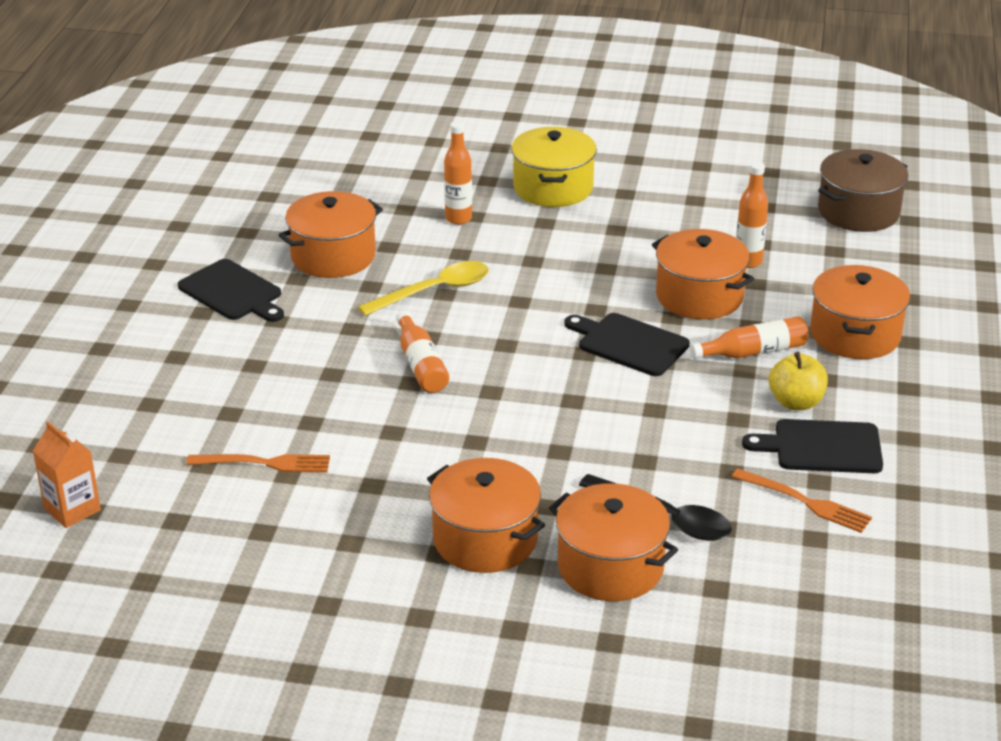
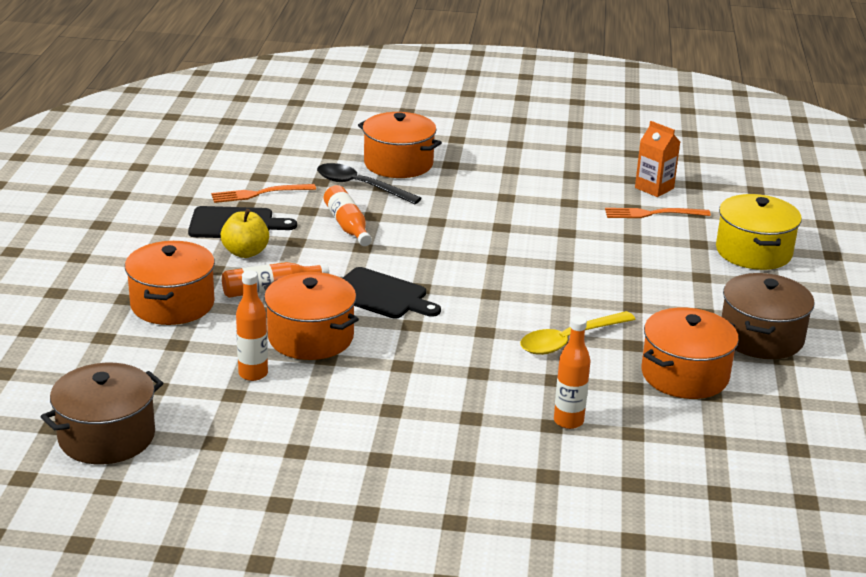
camera: 175 degrees right, 5 degrees down
(72, 509) = (768, 189): orange carton -> orange carton (654, 188)
(233, 292) = (761, 337): black cutting board -> brown pot
(421, 364) = (560, 278): orange bottle -> orange bottle (347, 225)
(485, 539) = (482, 176): orange pot -> none
(553, 188) = (466, 465): yellow pot -> yellow pot (753, 252)
(806, 502) = (259, 194): orange fork -> orange fork turned 45 degrees counterclockwise

